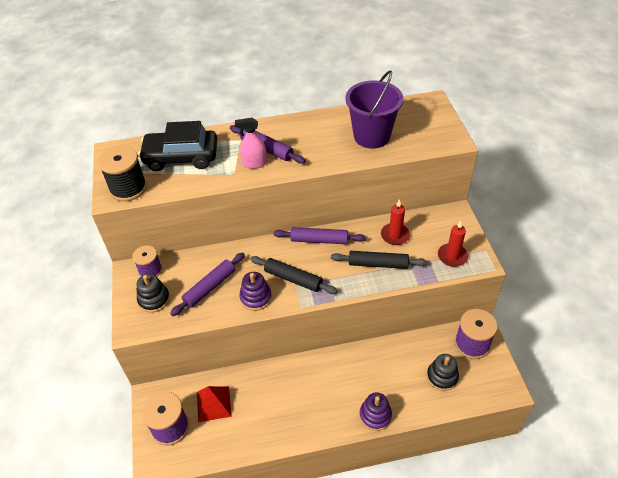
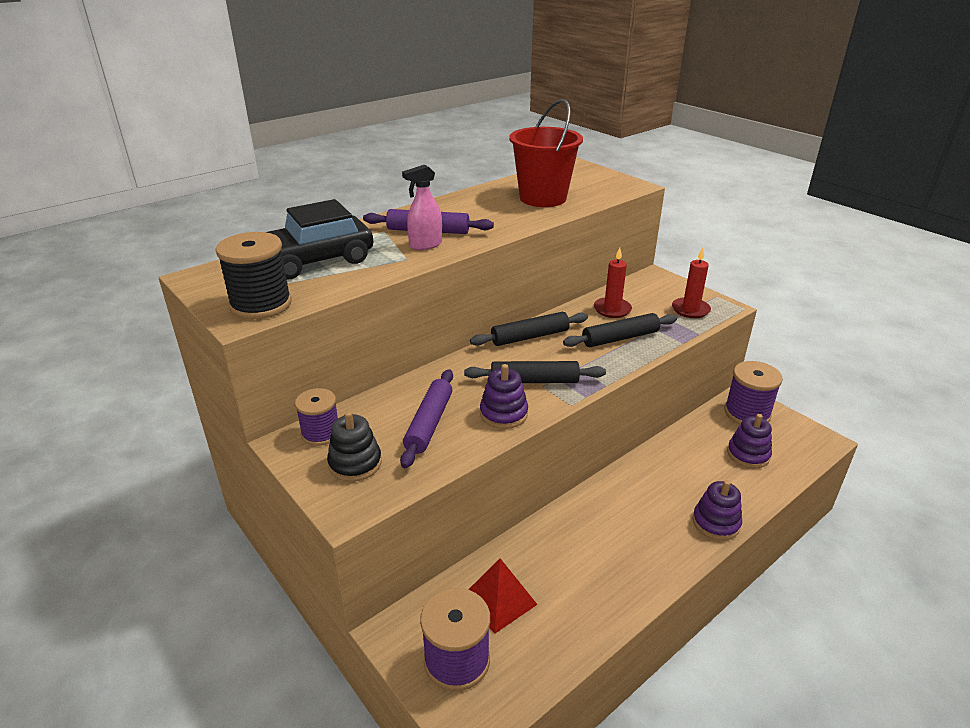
camera: 30 degrees left, 15 degrees down
(319, 240) = (530, 337): purple rolling pin -> black rolling pin
(372, 136) = (543, 198): purple bucket -> red bucket
(442, 377) = (748, 454): black stacking toy -> purple stacking toy

